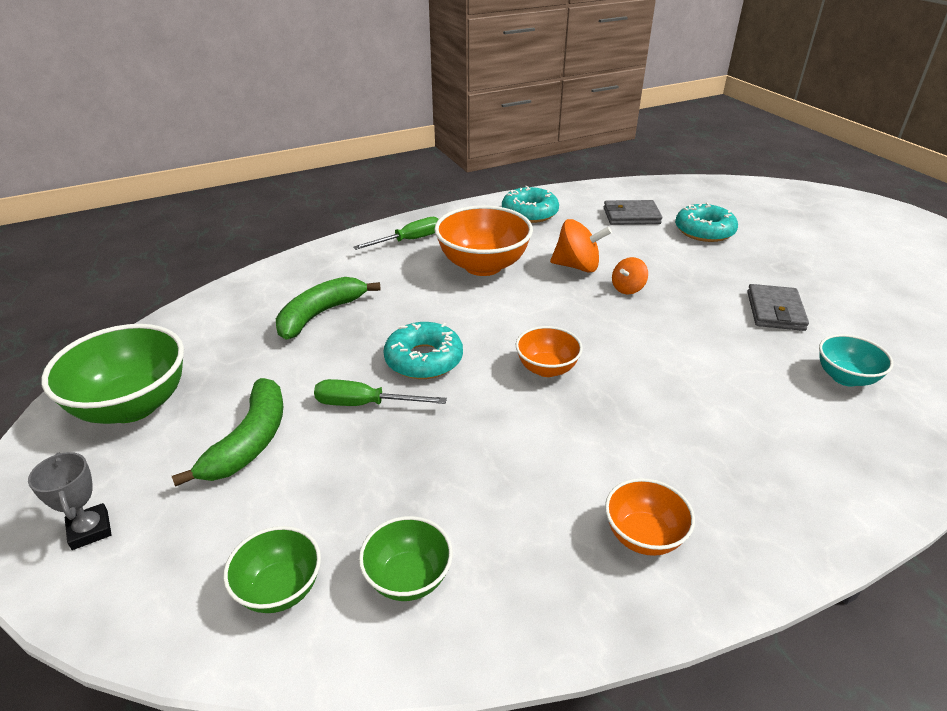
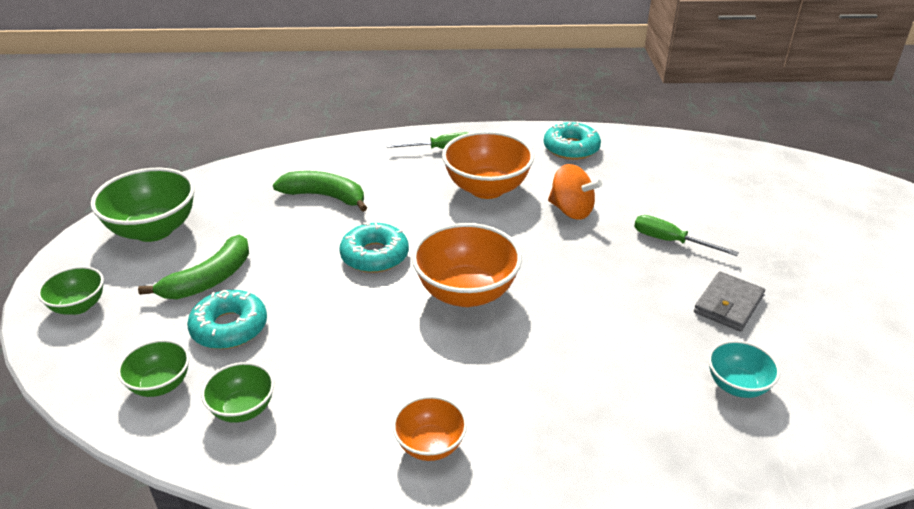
camera: 25 degrees right, 0 degrees up
(90, 530) = (79, 306): grey trophy -> green bowl
(320, 314) = (325, 197): green banana -> green banana turned 45 degrees clockwise
(365, 404) = (305, 277): green screwdriver -> green screwdriver (670, 241)
(546, 368) = (466, 293): orange bowl -> orange bowl, size x1.79
(627, 289) = (600, 244): orange spinning top -> none
(631, 216) = (669, 174): grey wallet -> none
(704, 231) = (731, 207): turquoise donut -> turquoise donut (229, 327)

